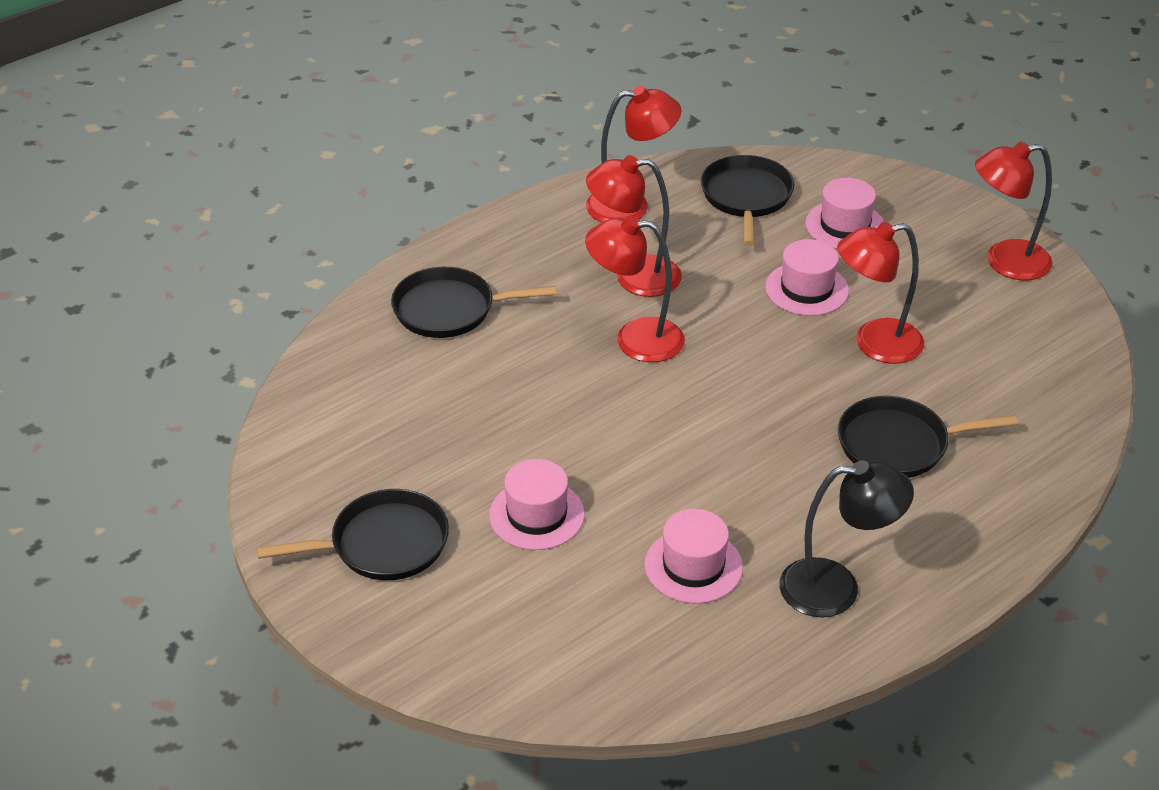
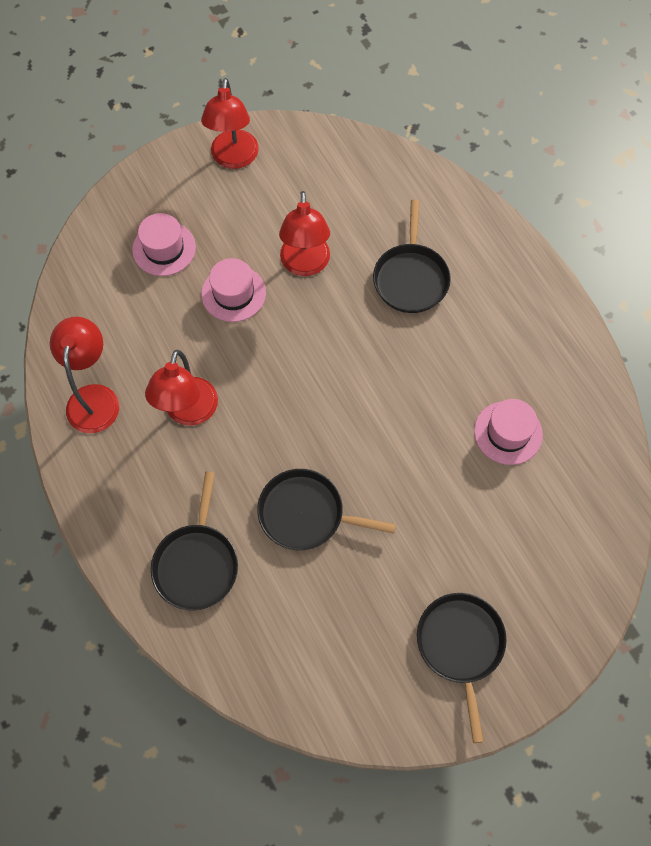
camera: 80 degrees left, 25 degrees up
(537, 515) = (445, 529): pink hat -> none
(635, 339) = (265, 426): red lamp -> none
(746, 197) = (108, 309): black pan -> black pan (306, 513)
(836, 588) = (537, 350): black lamp -> none

